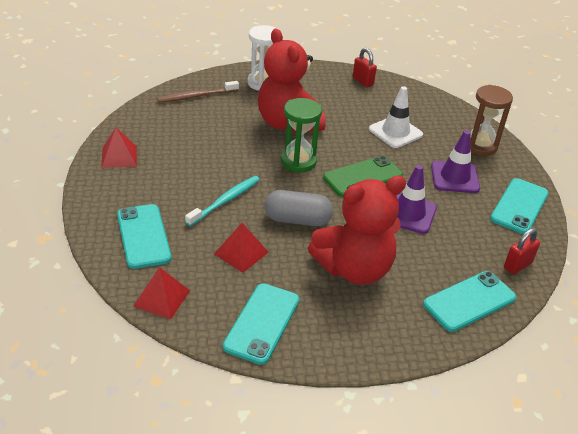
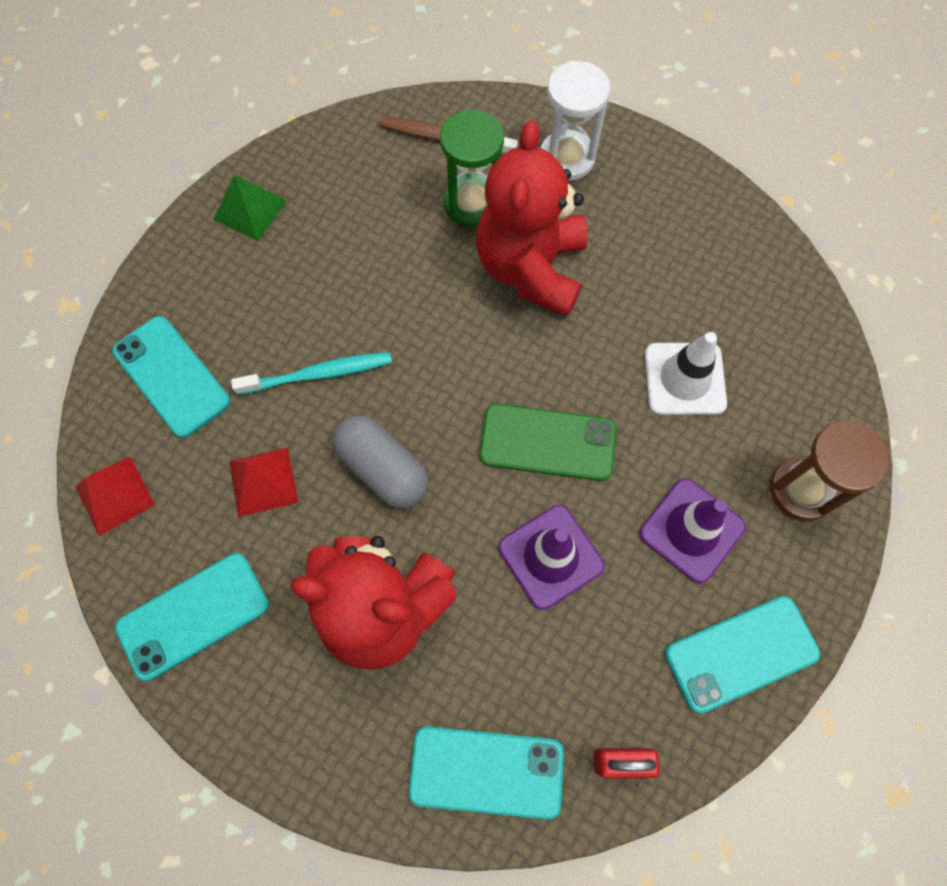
camera: 40 degrees right, 30 degrees up
(119, 157) = (250, 210): red pyramid -> green pyramid
(143, 236) = (172, 376): turquoise phone -> turquoise phone turned 60 degrees counterclockwise
(298, 161) = (479, 356): green hourglass -> green hourglass (472, 203)
(363, 81) = (734, 235): red padlock -> none

